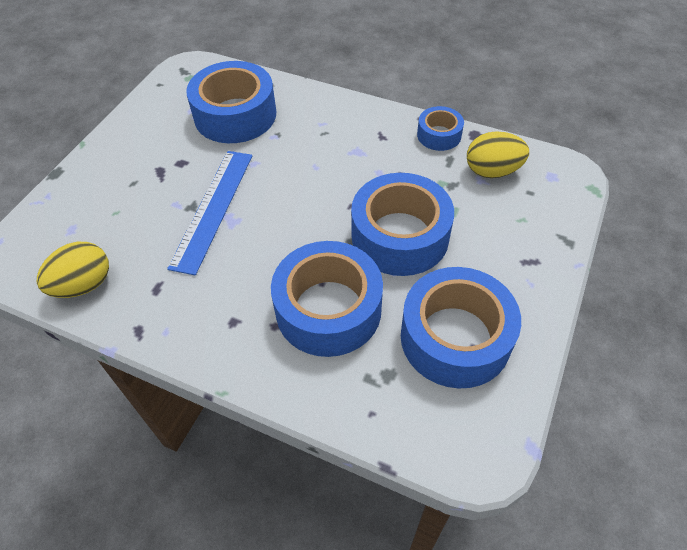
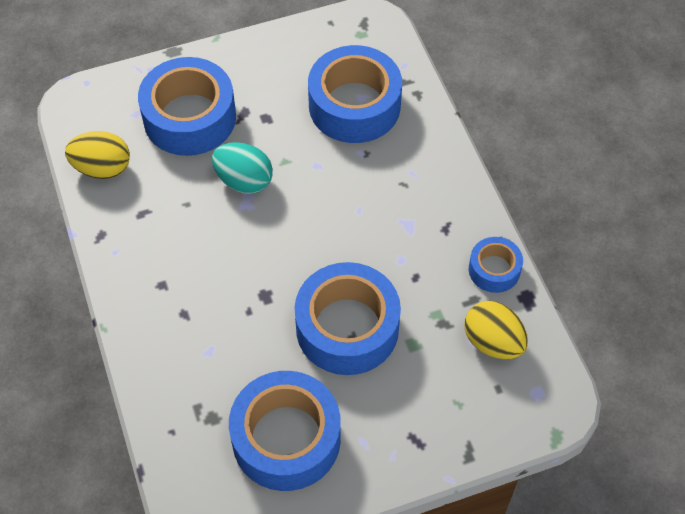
camera: 45 degrees right, 5 degrees up
(212, 209) = (244, 181): blue ruler -> turquoise egg
(328, 309) = (230, 335): blue tape -> blue tape (189, 117)

